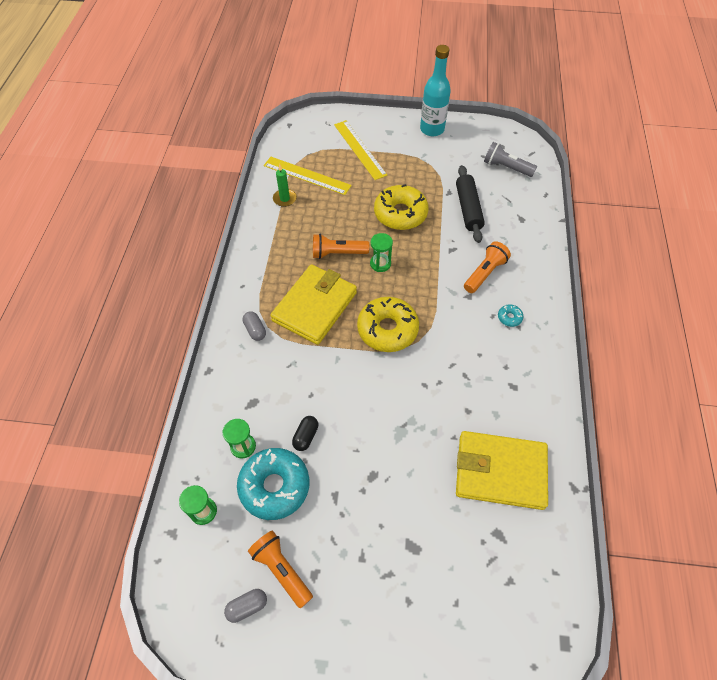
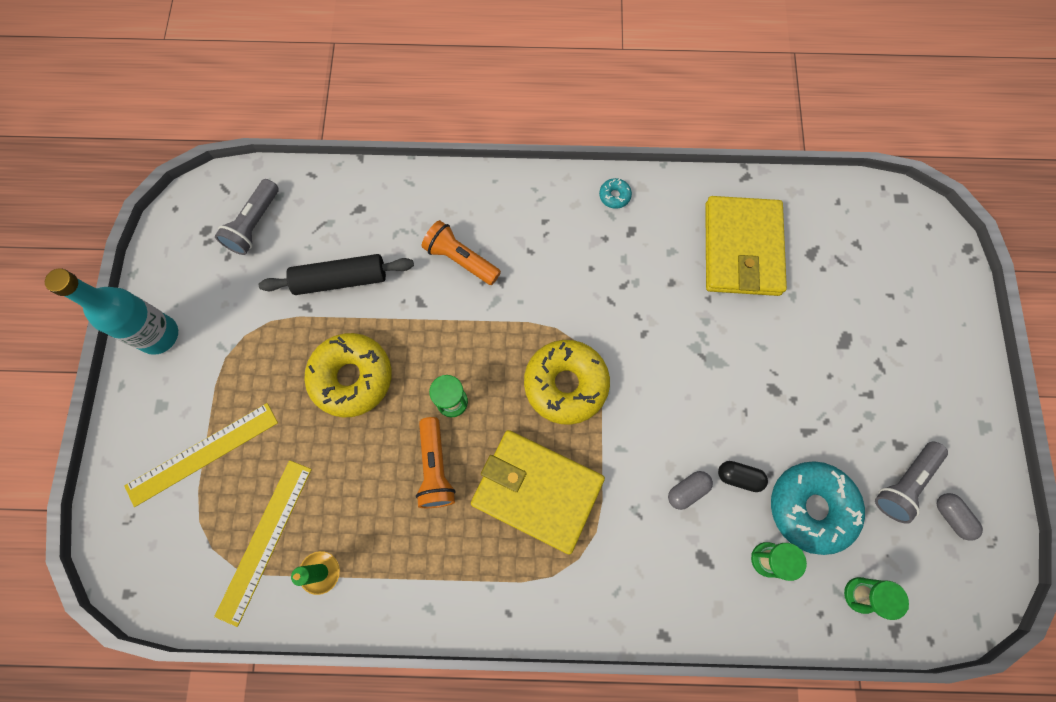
camera: 95 degrees left, 15 degrees up
(255, 330) = (587, 576): grey capsule -> grey capsule (687, 491)
(281, 570) = (904, 483): orange flashlight -> grey flashlight
(509, 317) = (531, 231): turquoise donut -> turquoise donut (614, 196)

